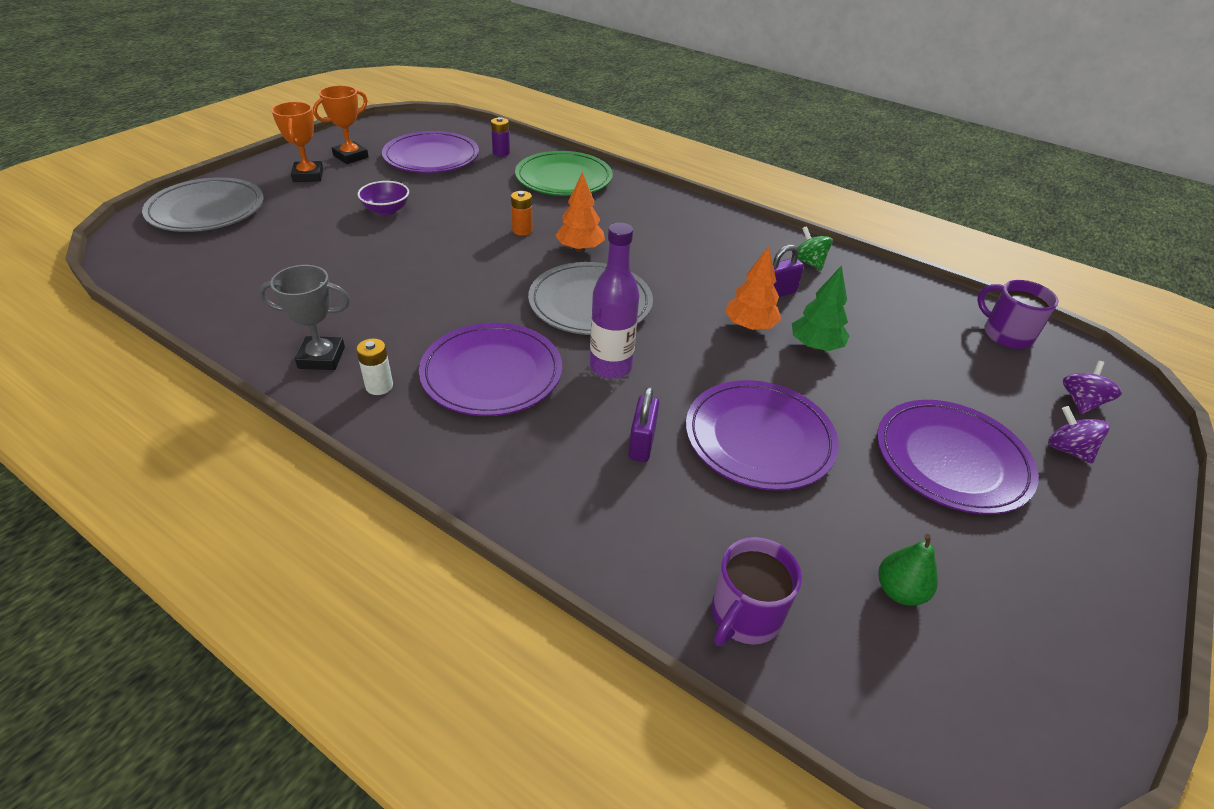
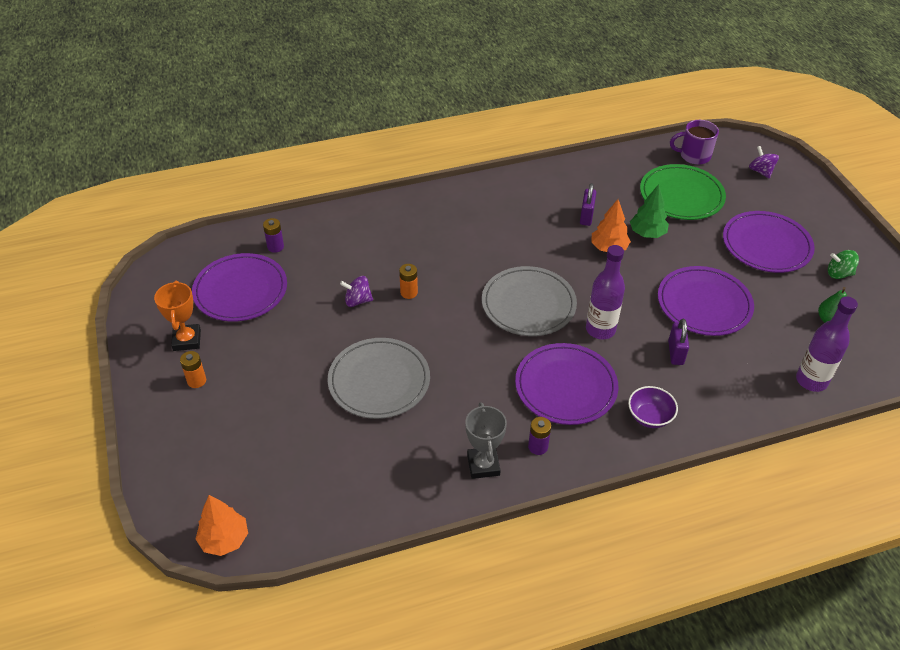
camera: 50 degrees left, 5 degrees up
(206, 210) = (197, 469): grey plate -> grey plate (379, 381)
(308, 176) = (196, 381): orange trophy -> orange battery
(321, 358) = (483, 465): grey trophy -> grey trophy turned 45 degrees counterclockwise
(379, 386) = (538, 447): white battery -> purple battery
(386, 210) = (307, 354): purple bowl -> purple bowl (649, 417)
(563, 178) = (353, 233): green plate -> green plate (681, 195)
(580, 248) = (459, 275): orange tree -> orange tree (224, 539)
(641, 444) = (675, 353): purple padlock -> purple padlock turned 45 degrees clockwise
(744, 615) = (811, 381): purple mug -> purple bottle
(808, 262) = (567, 182): green spinning top -> green spinning top (839, 274)
(1067, 450) = (787, 202): purple spinning top -> purple spinning top (357, 301)

